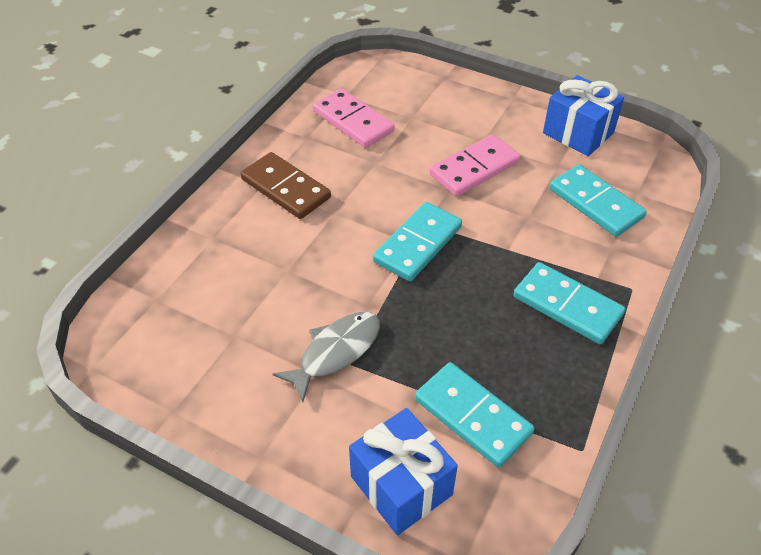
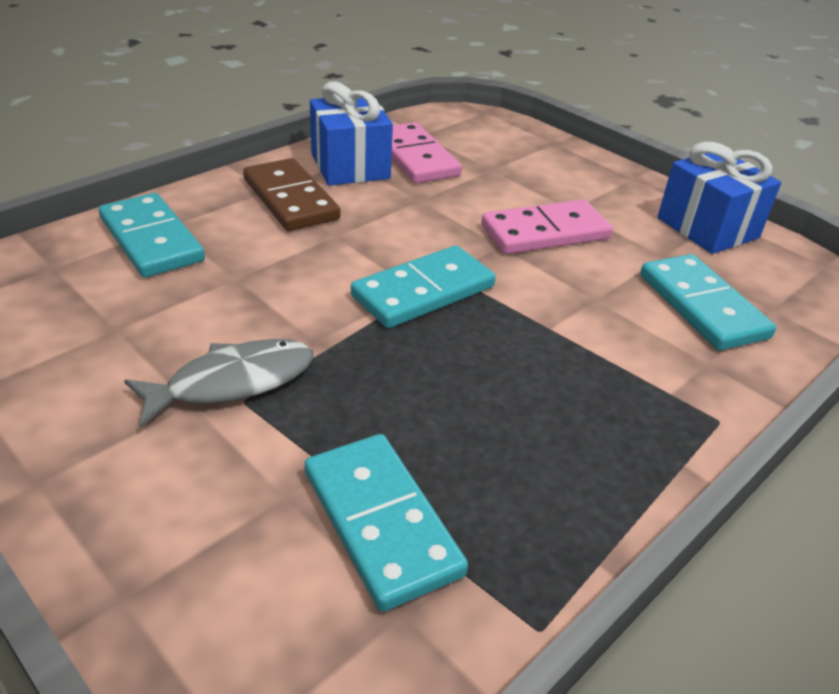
camera: 15 degrees right, 10 degrees down
(401, 485) = (209, 588): blue gift -> blue gift (350, 166)
(567, 305) = (606, 416): turquoise domino -> turquoise domino (152, 239)

